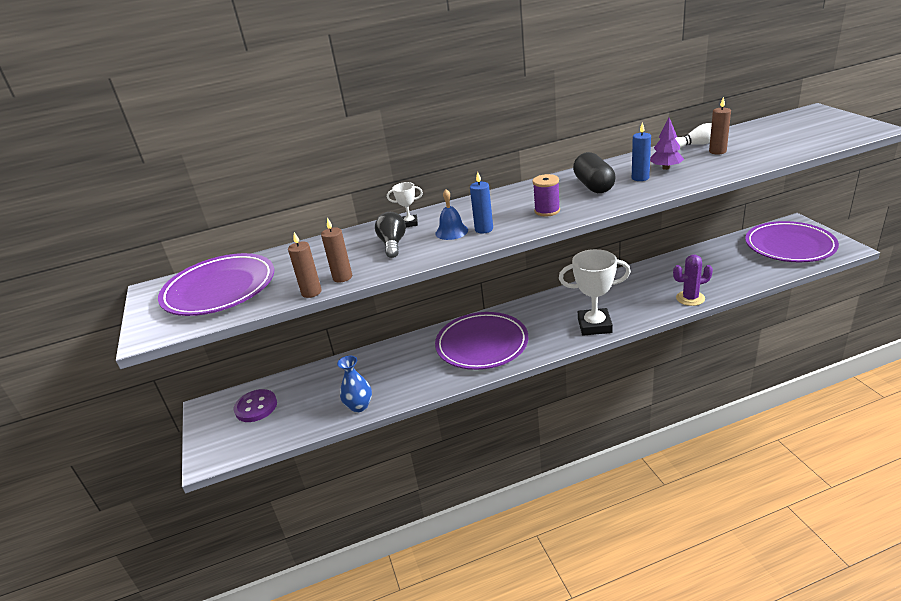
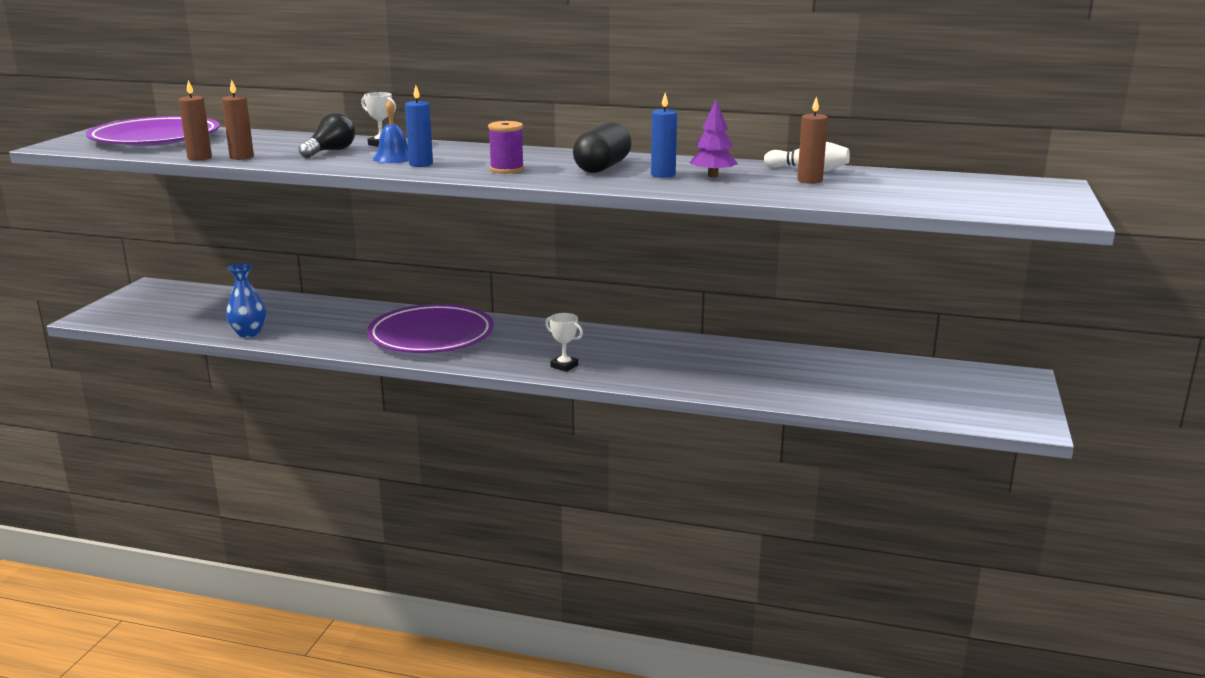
camera: 30 degrees right, 10 degrees down
(256, 407) = (180, 301): purple button -> none
(594, 325) = (564, 366): white trophy -> white trophy, size x0.47
(690, 298) = (715, 387): purple cactus -> none
(789, 246) = (955, 393): purple plate -> none

